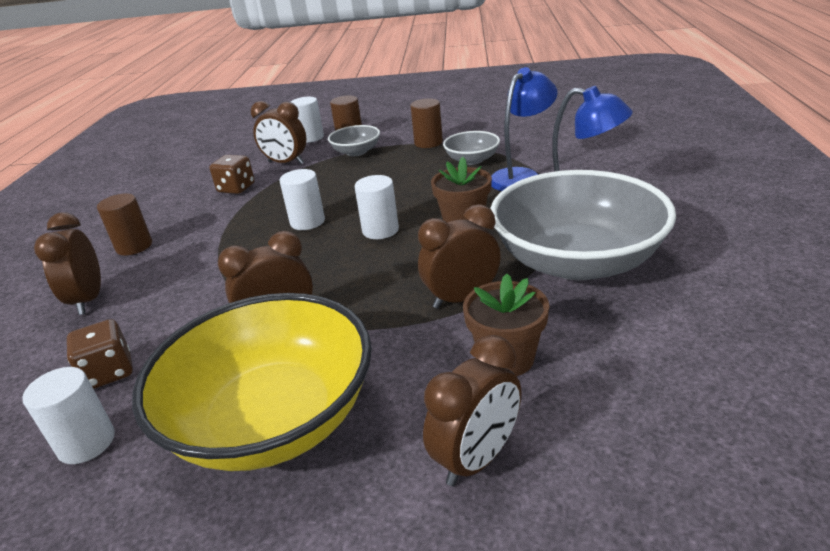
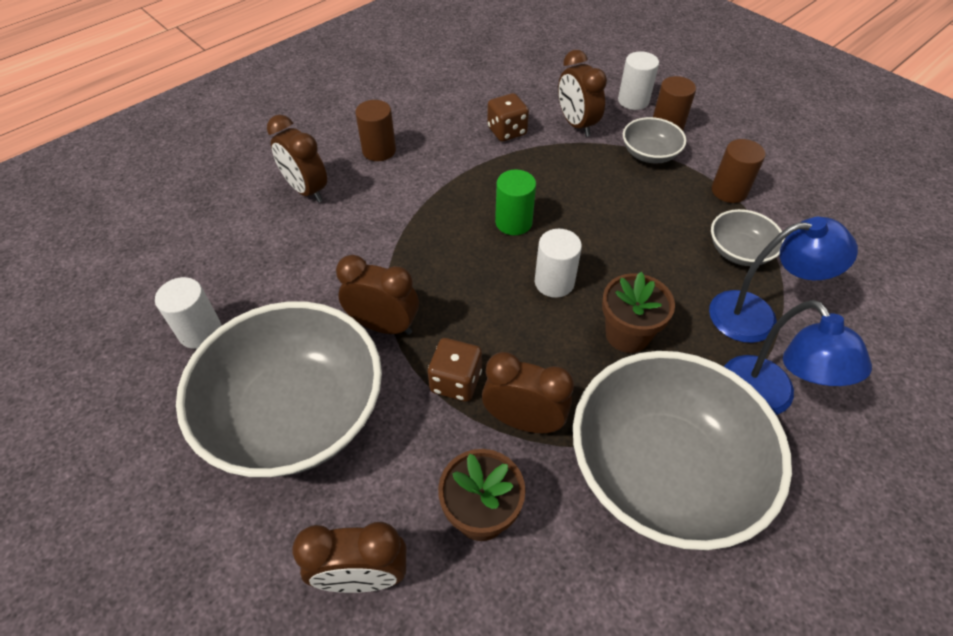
camera: 40 degrees right, 20 degrees up
(88, 300) = (306, 190): brown clock -> brown clock turned 75 degrees counterclockwise
(109, 372) = (258, 278): brown dice -> brown dice (456, 381)
(273, 420) = (296, 414): yellow bowl -> grey bowl
(307, 222) = (513, 222): white cylinder -> green cylinder

